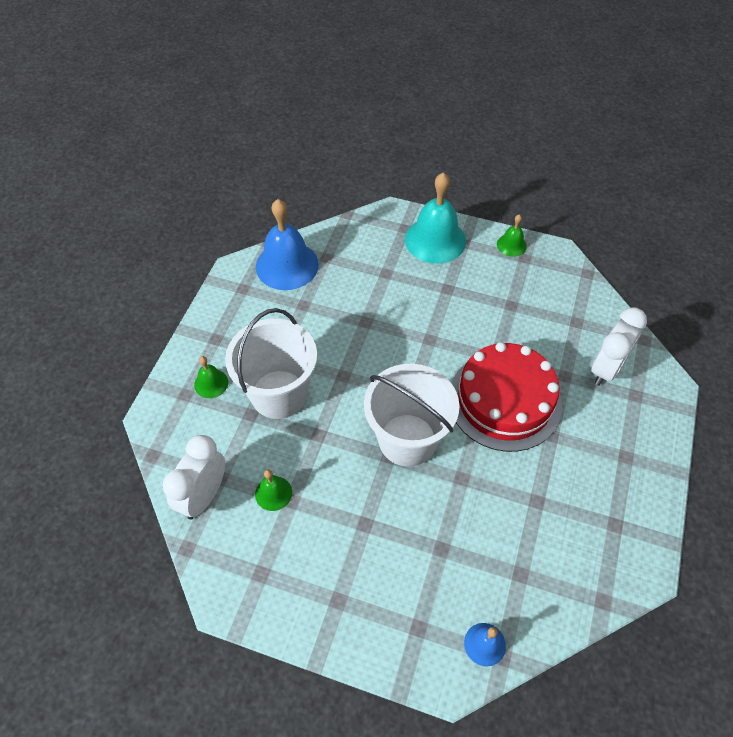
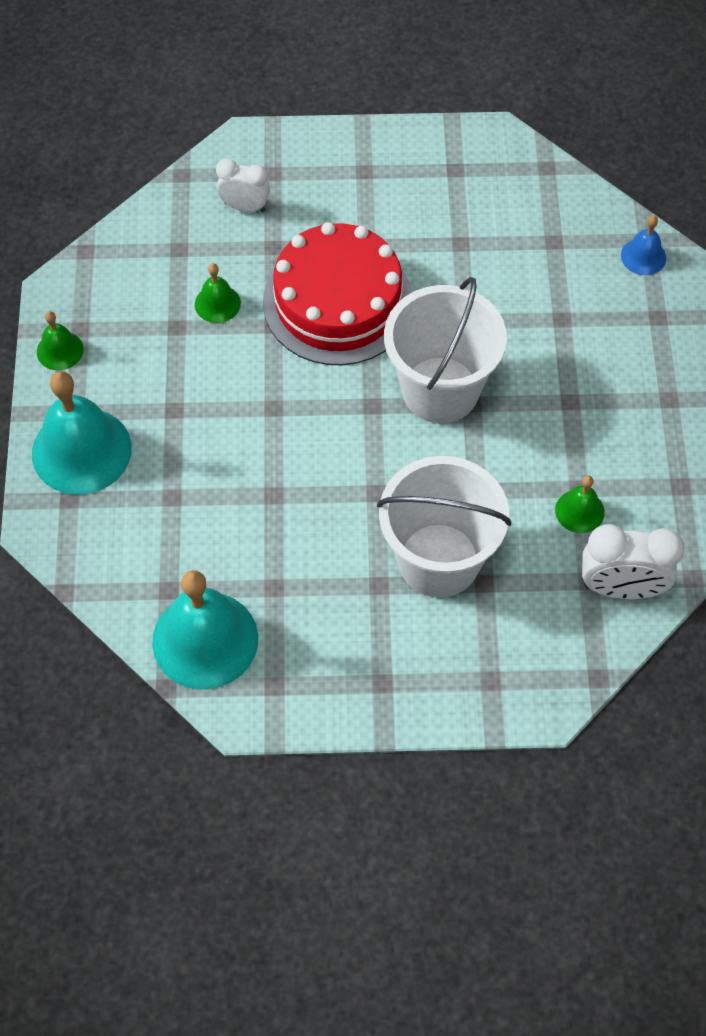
camera: 110 degrees left, 5 degrees up
(211, 383) = (459, 654): green bell -> green bell (217, 303)
(287, 265) = (205, 640): blue bell -> turquoise bell
(606, 369) = (245, 207): white clock -> white clock, size x0.64

